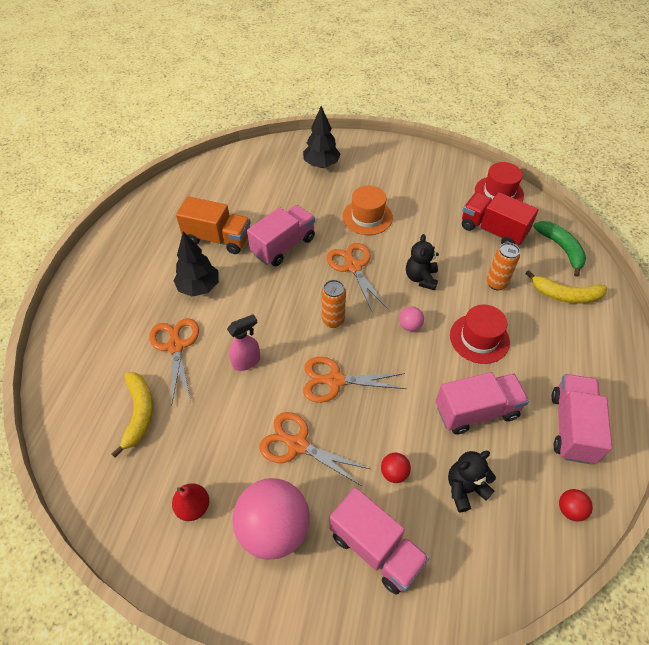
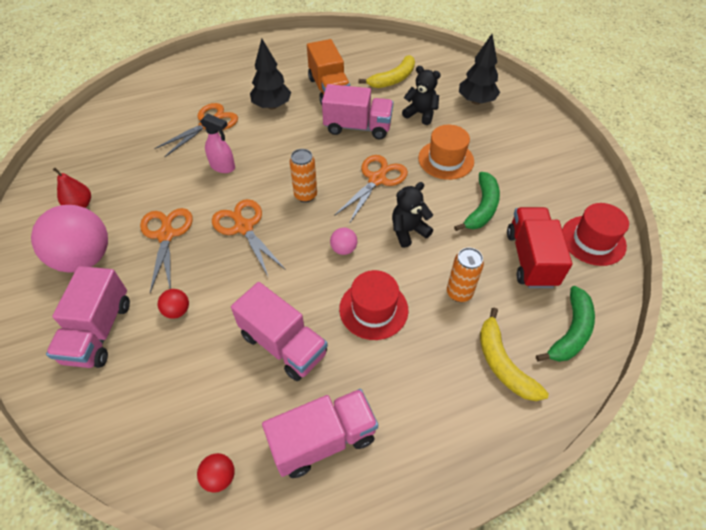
camera: 55 degrees right, 0 degrees up
(139, 413) = (139, 138): yellow banana -> yellow banana (393, 79)
(430, 226) = (482, 208): none -> green banana
(465, 488) = (191, 372): black teddy bear -> black teddy bear (421, 114)

